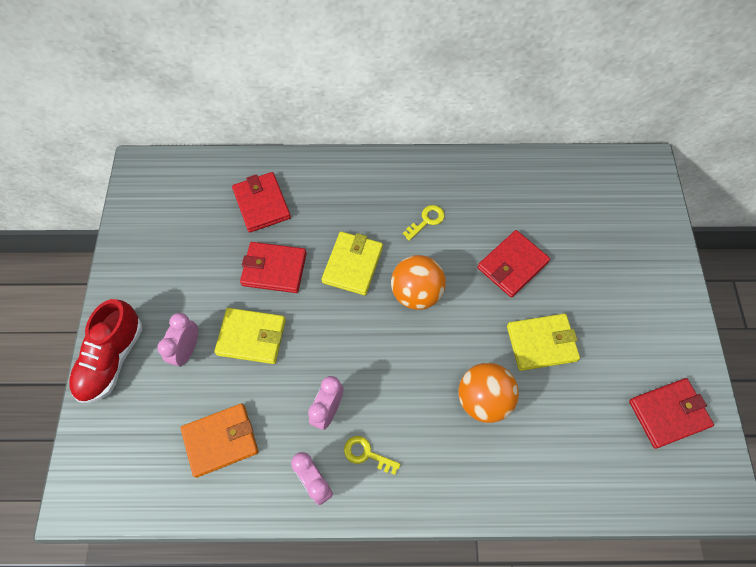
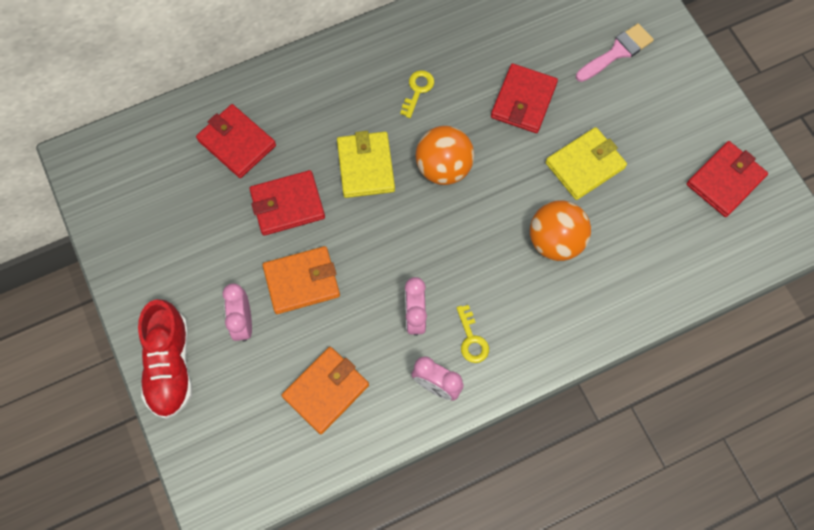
camera: 25 degrees left, 5 degrees up
(251, 337) = (302, 281): yellow wallet -> orange wallet
(366, 454) = (471, 339): yellow key -> yellow key turned 105 degrees counterclockwise
(615, 257) = (617, 52): none -> pink brush

